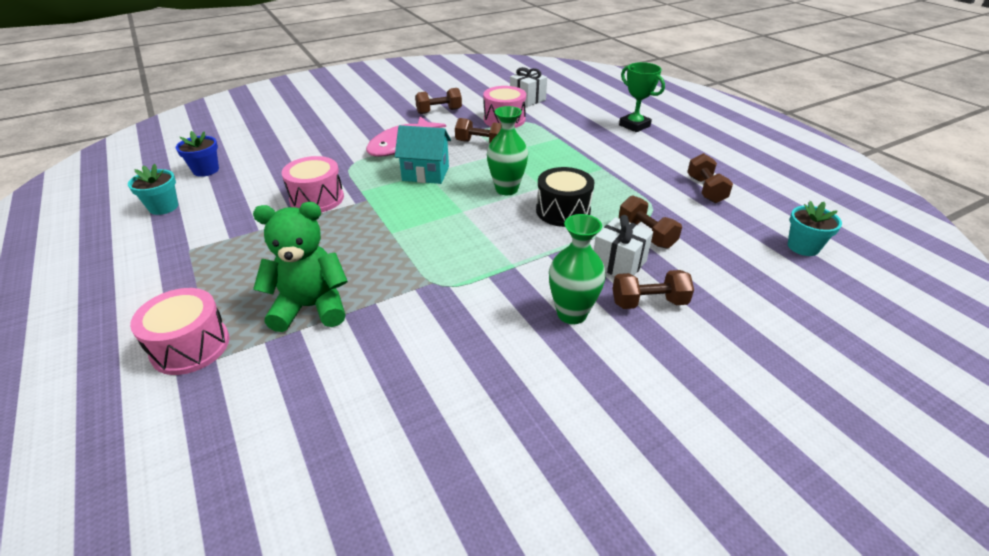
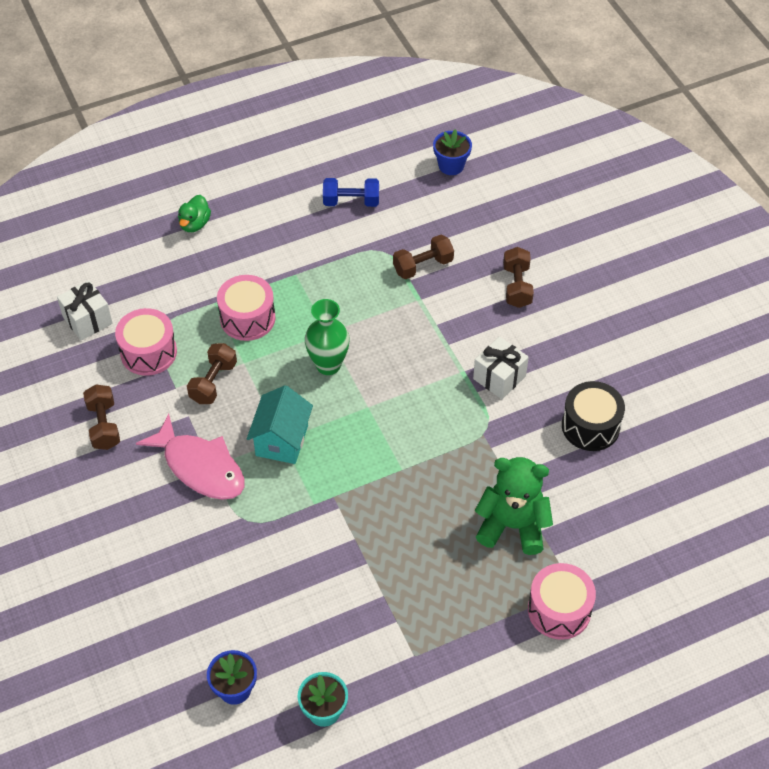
camera: 85 degrees left, 15 degrees up
(311, 307) = (512, 526): green teddy bear -> green teddy bear turned 105 degrees clockwise
(317, 199) = (325, 547): pink drum -> pink drum (247, 318)
(563, 211) = (377, 322): black drum -> black drum (590, 426)
(572, 314) = (528, 338): green vase -> none
(619, 263) = (464, 295): white gift -> white gift (499, 377)
(634, 125) = (194, 224): green trophy -> green duck
(705, 190) = (351, 201): brown dumbbell -> blue dumbbell
(803, 247) = (451, 166): turquoise flower pot -> blue flower pot

